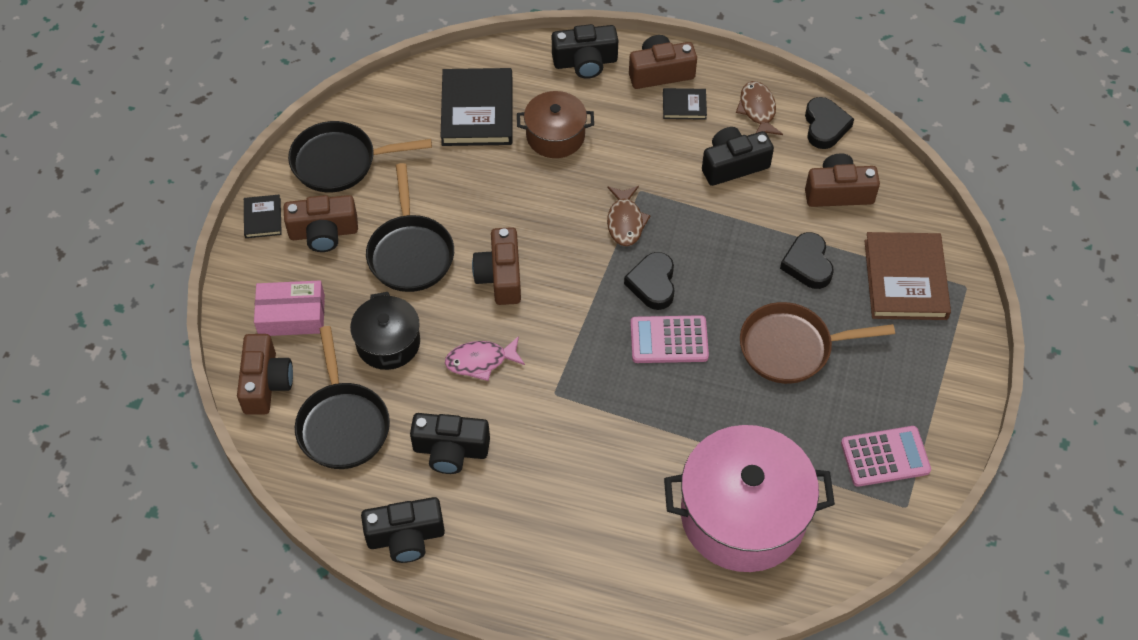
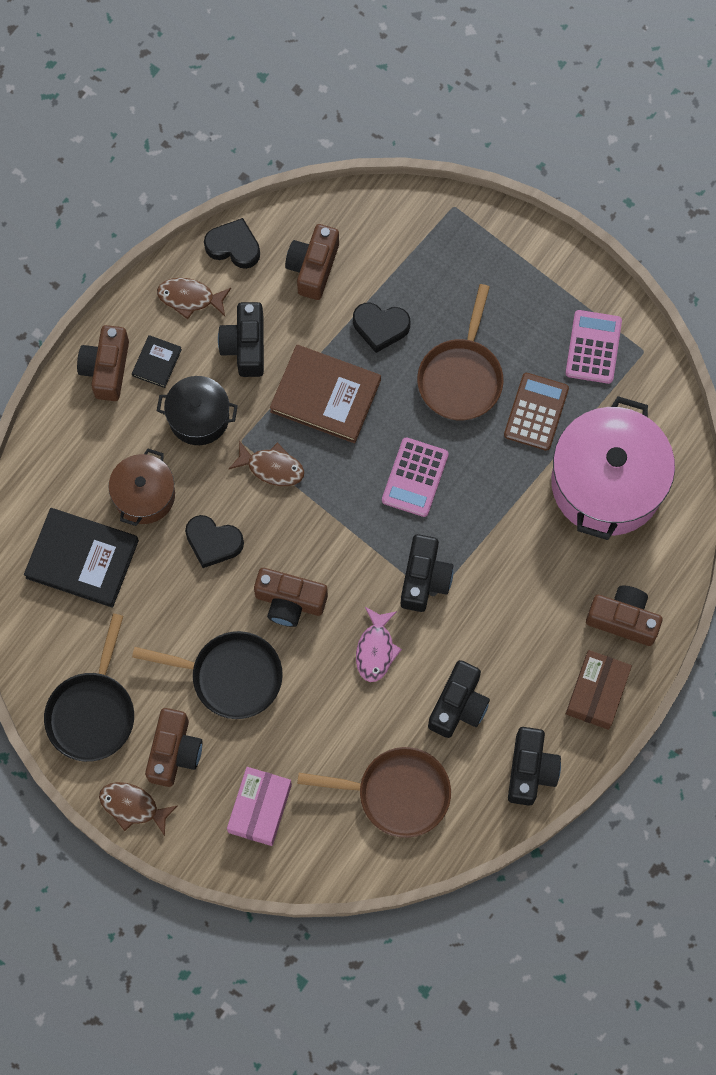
camera: 70 degrees left, 15 degrees up
(263, 218) = (133, 806): black book -> brown fish
(266, 383) = (327, 852): brown camera -> brown camera (623, 619)
(342, 424) = (397, 793): black pan -> brown pan
(388, 343) = (325, 727): black pot -> black pot (199, 417)
(511, 576) = (597, 692): none -> brown box
(585, 62) = (63, 434): black camera -> black camera (424, 579)
(653, 284) = (350, 469): black heart -> black heart (213, 542)
(788, 425) = (536, 412): none -> brown calculator
(905, 279) = (428, 252): brown book -> brown book (325, 396)

